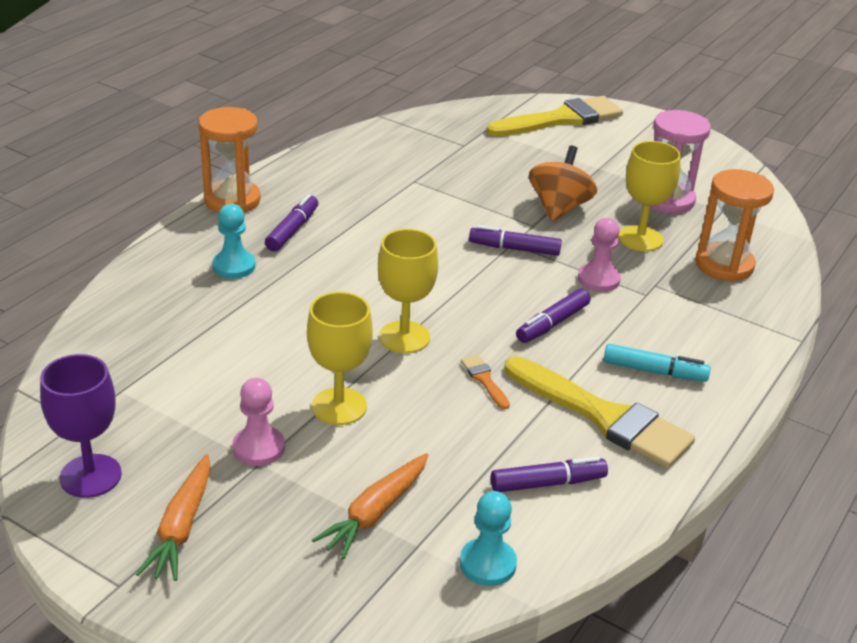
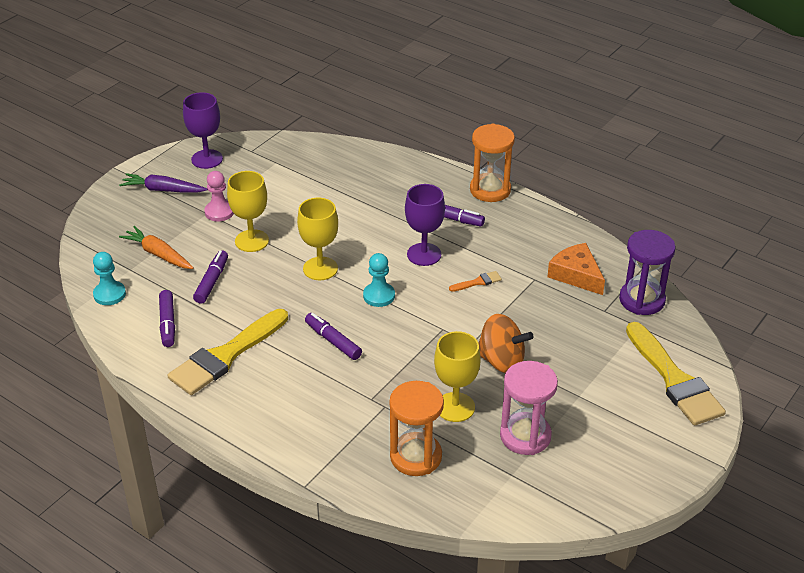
camera: 95 degrees right, 5 degrees up
(181, 527) = (163, 190): orange carrot -> purple carrot
(234, 266) = (404, 195): turquoise pawn -> turquoise pawn (379, 296)
(370, 253) = (424, 254): none -> purple goblet
(405, 156) = (576, 275): none -> orange cheese
(444, 124) = (642, 300): none -> purple hourglass
(484, 380) = (271, 303): orange brush -> orange brush (478, 282)
(514, 249) = (434, 329): purple marker -> purple marker (212, 281)
(598, 279) = (391, 373): pink pawn -> none
(654, 371) = (272, 388): turquoise marker -> none

